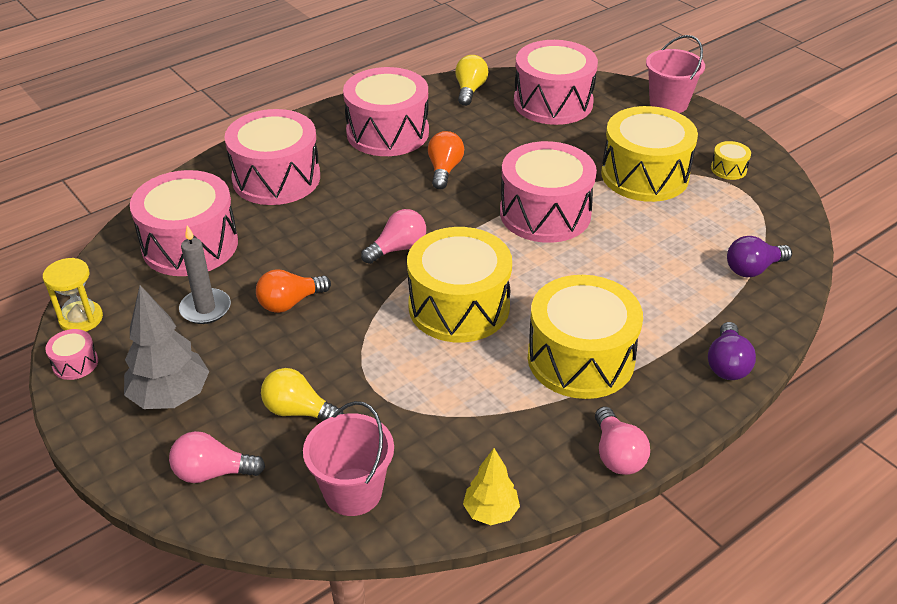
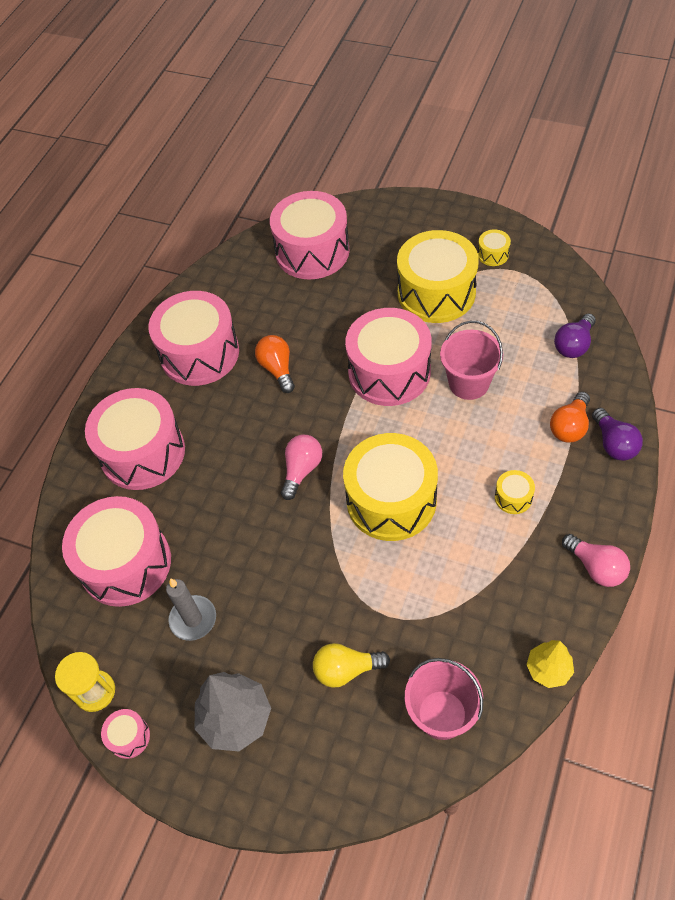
camera: 25 degrees left, 15 degrees up
(213, 472) = (326, 765): pink light bulb -> none
(290, 303) = (258, 573): orange light bulb -> orange light bulb (570, 426)
(470, 90) = (234, 271): yellow light bulb -> none
(580, 358) = (513, 497): yellow drum -> yellow drum, size x0.41
(668, 103) = (403, 207): pink bucket -> pink bucket (469, 383)

